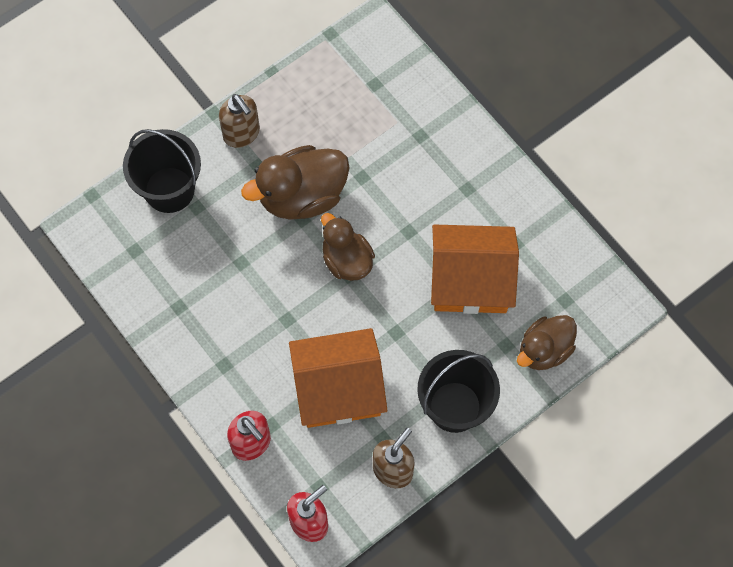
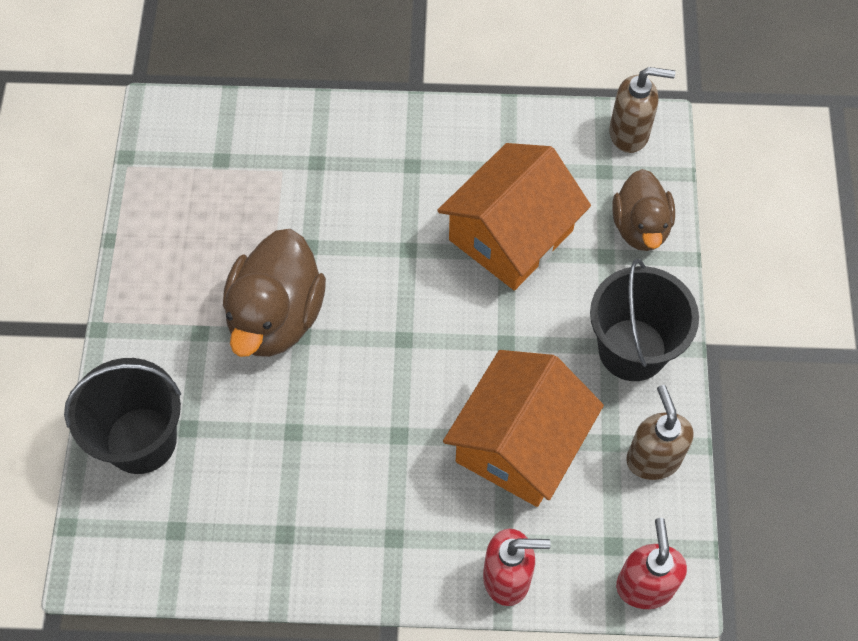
camera: 50 degrees left, 5 degrees down
(242, 134) = (150, 320): brown soap dispenser -> brown soap dispenser (630, 133)
(346, 260) = (386, 329): brown duck -> none

